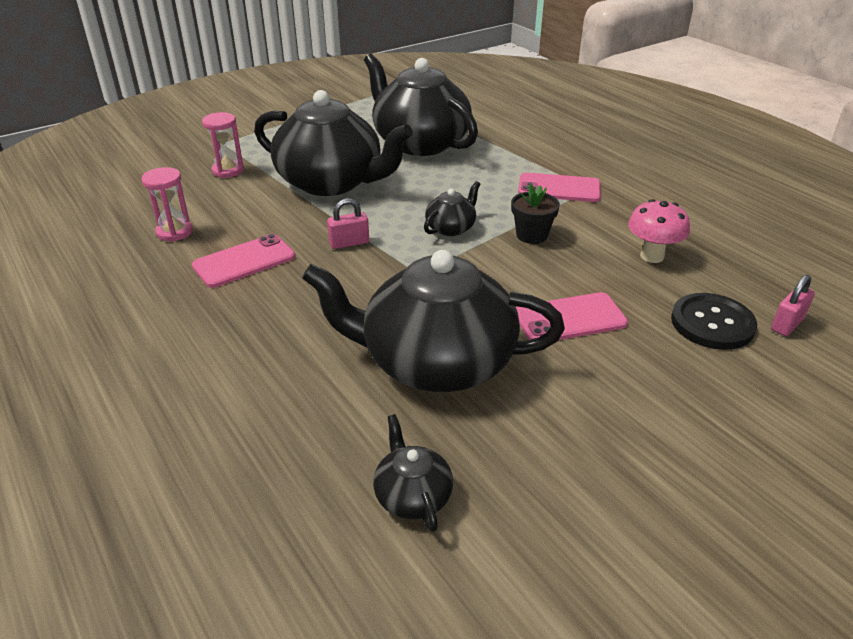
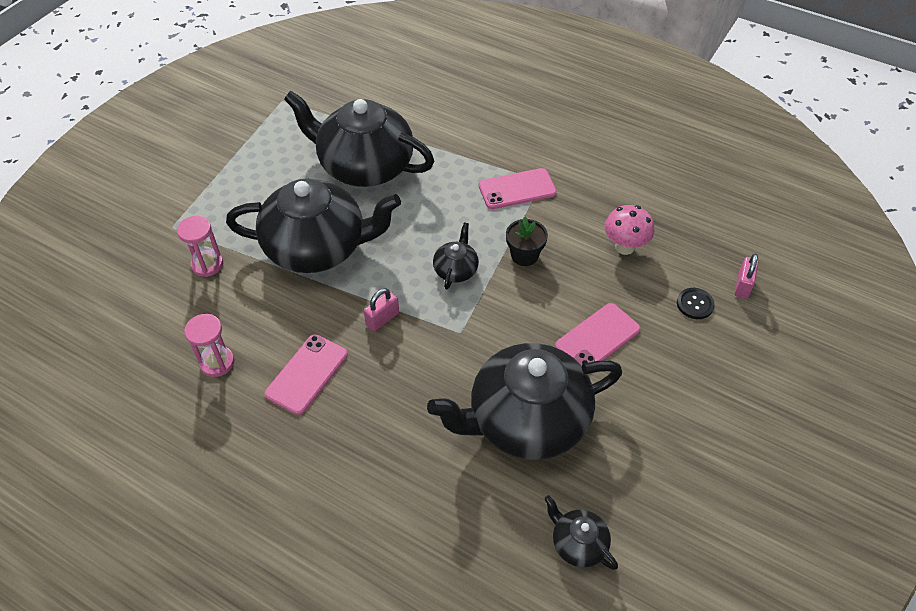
camera: 25 degrees left, 15 degrees up
(712, 323) = (695, 304): black button -> black button, size x0.59

